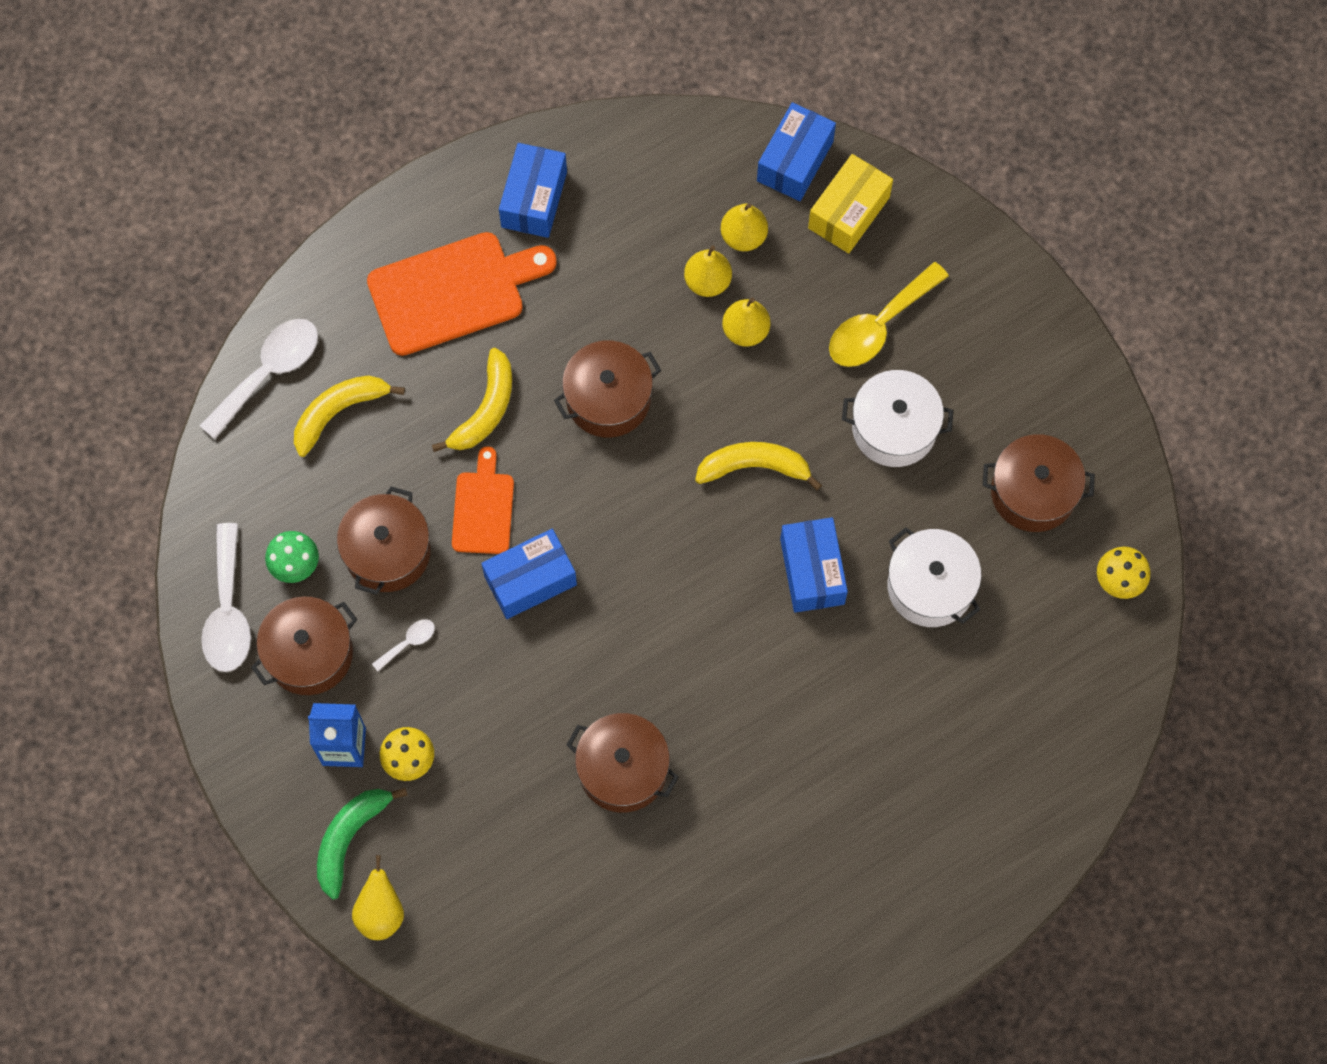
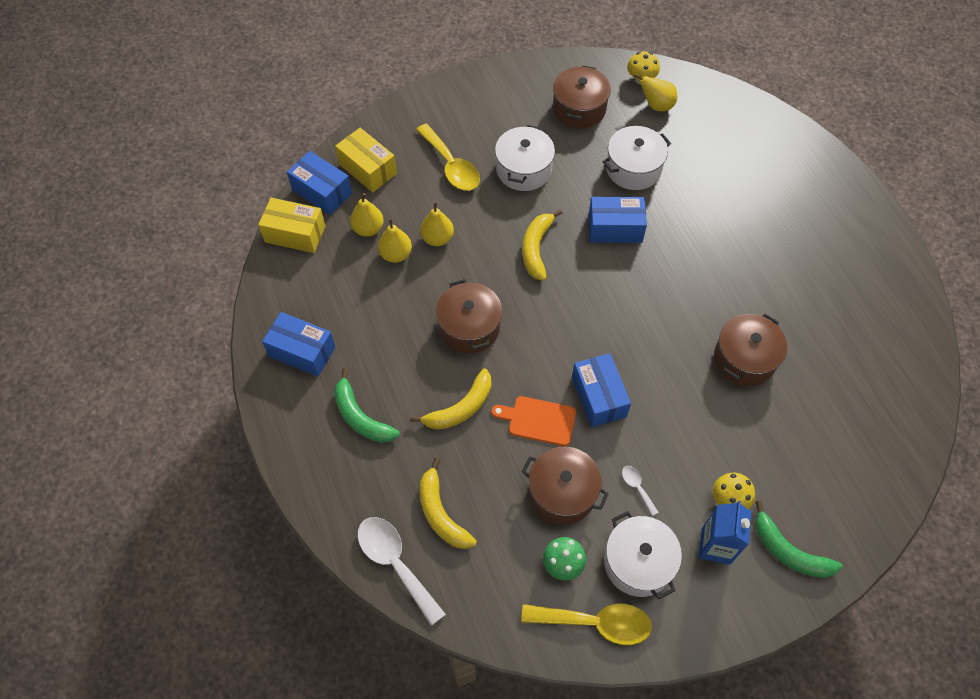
camera: 80 degrees left, 10 degrees down
(228, 611) = (595, 623): white spoon -> yellow spoon
(309, 653) = (638, 562): brown pot -> white pot
(380, 912) = (847, 536): yellow pear -> yellow pear (656, 105)
(453, 291) = (361, 417): orange cutting board -> green banana
(485, 409) = (460, 408): yellow banana -> yellow banana turned 105 degrees clockwise
(716, 144) = (295, 234): none -> yellow box

